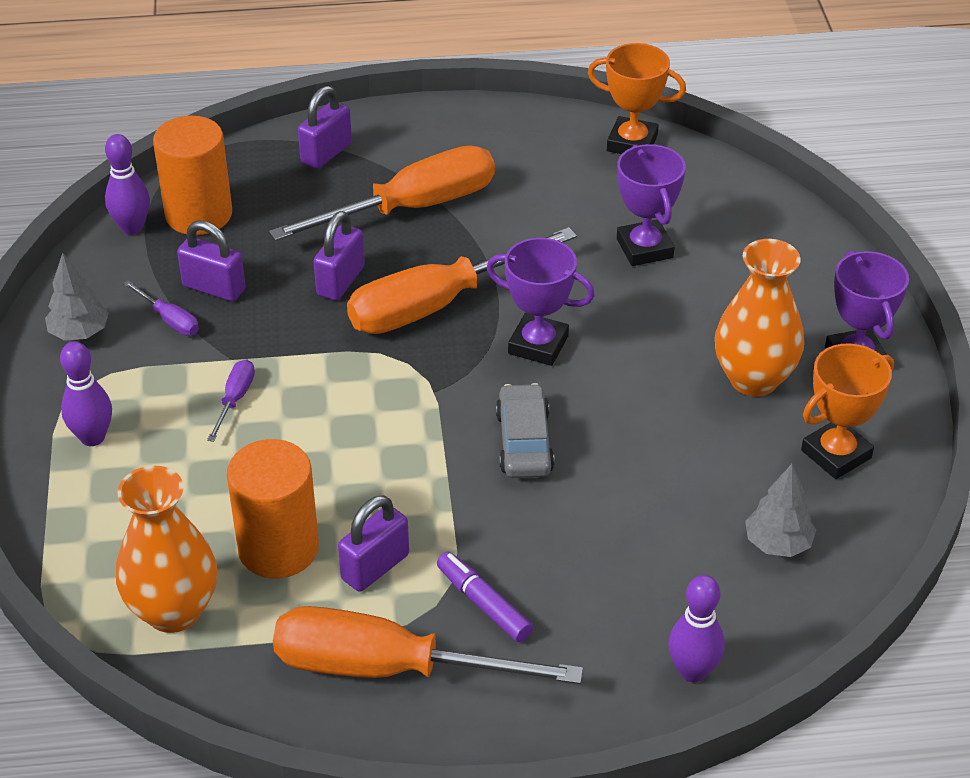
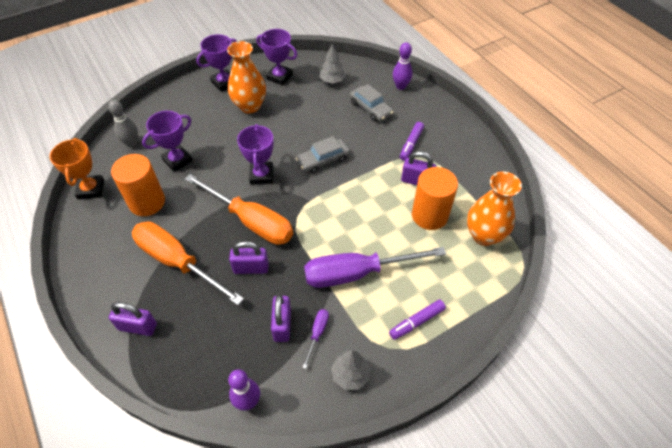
camera: 115 degrees left, 10 degrees up
(92, 437) = (417, 322): purple bowling pin -> purple marker
(199, 214) = (221, 368): orange cylinder -> orange cylinder (147, 202)
(235, 400) = (357, 273): purple screwdriver -> purple screwdriver, size x2.42
(389, 669) = (458, 159): orange screwdriver -> none
(640, 578) = (370, 108): none -> grey car
(725, 201) = (131, 143): none -> grey bowling pin
(836, 454) = (279, 77): orange trophy -> purple trophy

